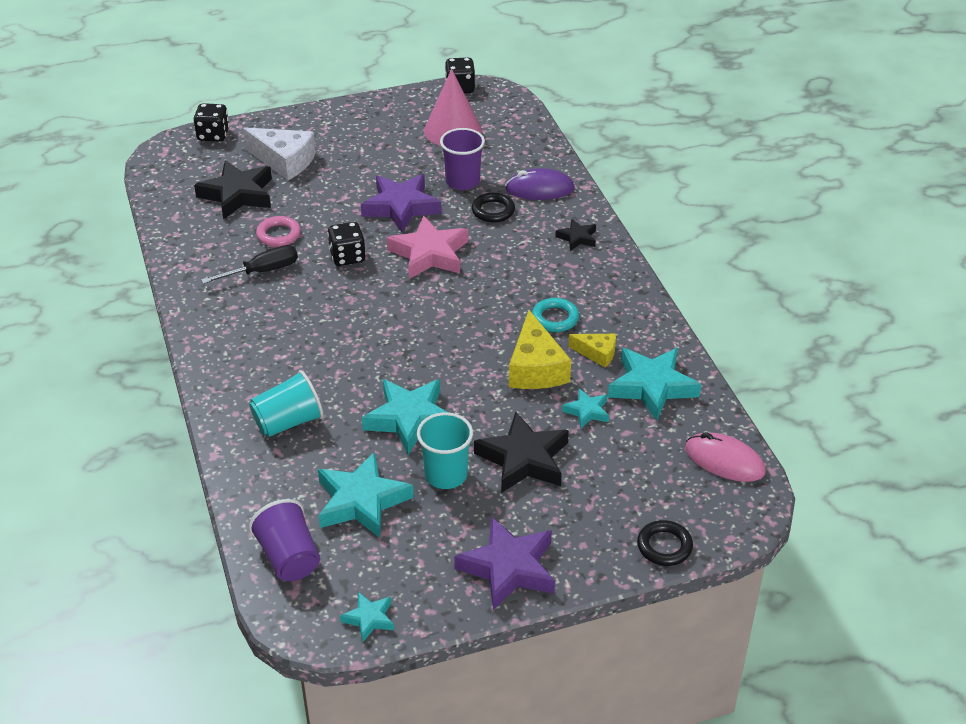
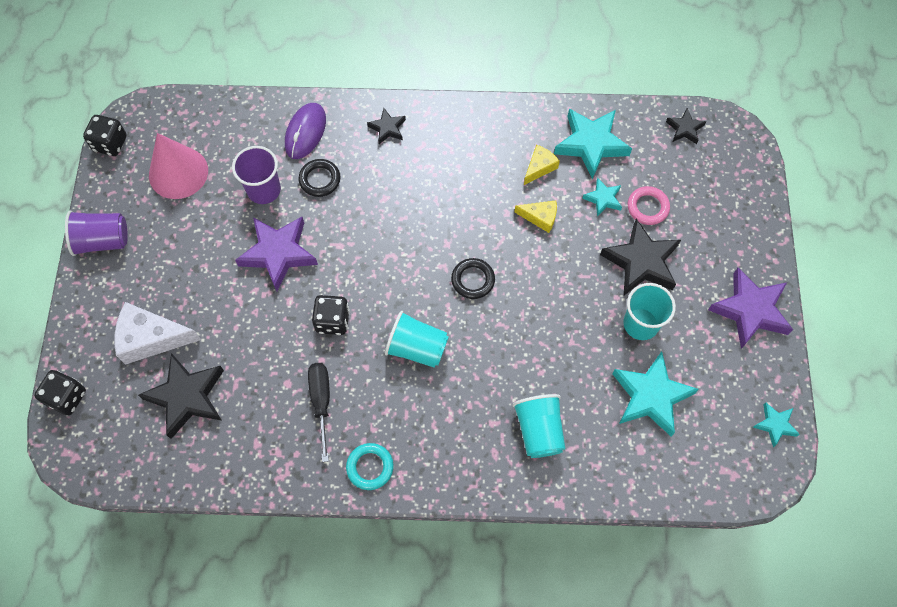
camera: 70 degrees left, 25 degrees up
(278, 235) = (271, 374): pink ring -> pink ring (647, 207)
(284, 161) = (151, 338): white cheese -> white cheese turned 135 degrees counterclockwise
(289, 557) = (696, 469): purple cup -> purple cup (102, 241)
(343, 317) = (417, 348): none -> turquoise cup
(410, 419) = (568, 331): turquoise star -> none
(429, 254) = (358, 251): pink star -> none
(535, 368) = (540, 217): yellow cheese -> yellow cheese, size x0.56
(555, 318) = (485, 182): turquoise ring -> turquoise ring (370, 467)
(664, 546) = (756, 200): black ring -> black ring (473, 280)
(724, 461) = (684, 129): pink mouse -> black star

